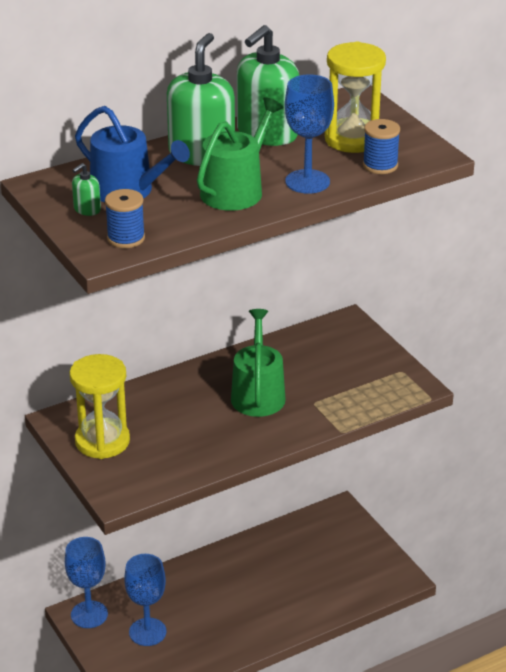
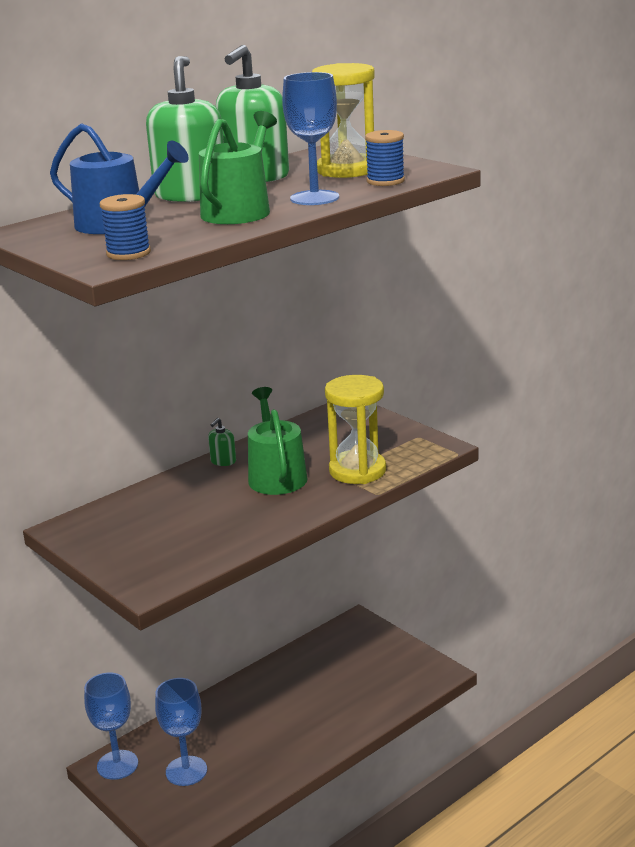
camera: 10 degrees left, 10 degrees down
(87, 209) = (76, 240): green soap dispenser -> green soap dispenser (223, 461)
(102, 441) = (117, 540): yellow hourglass -> yellow hourglass (357, 471)

